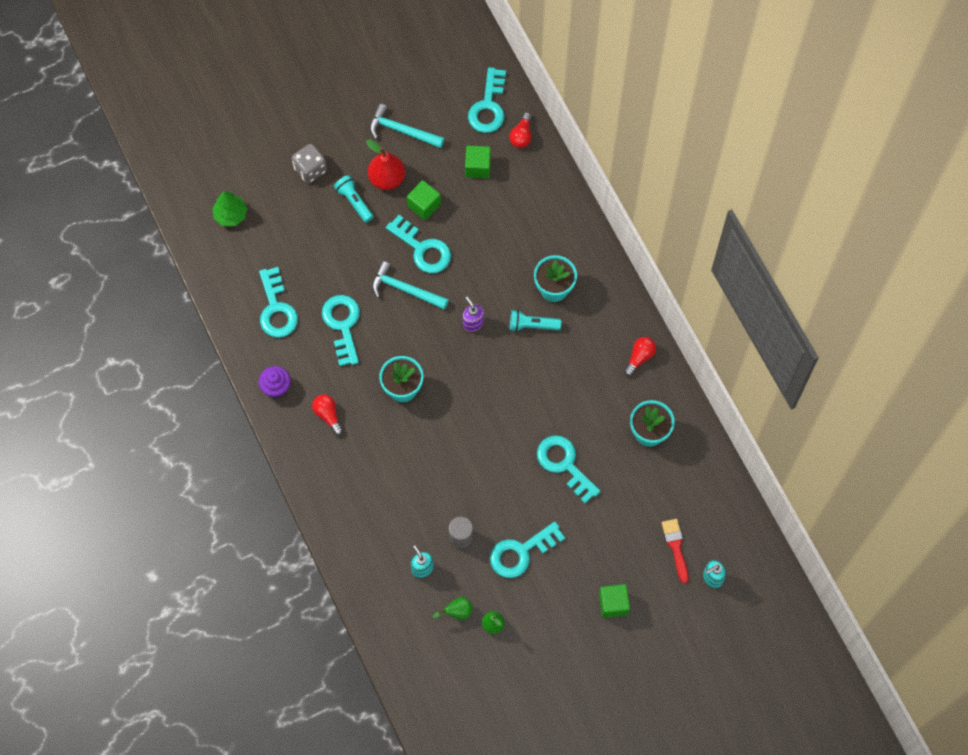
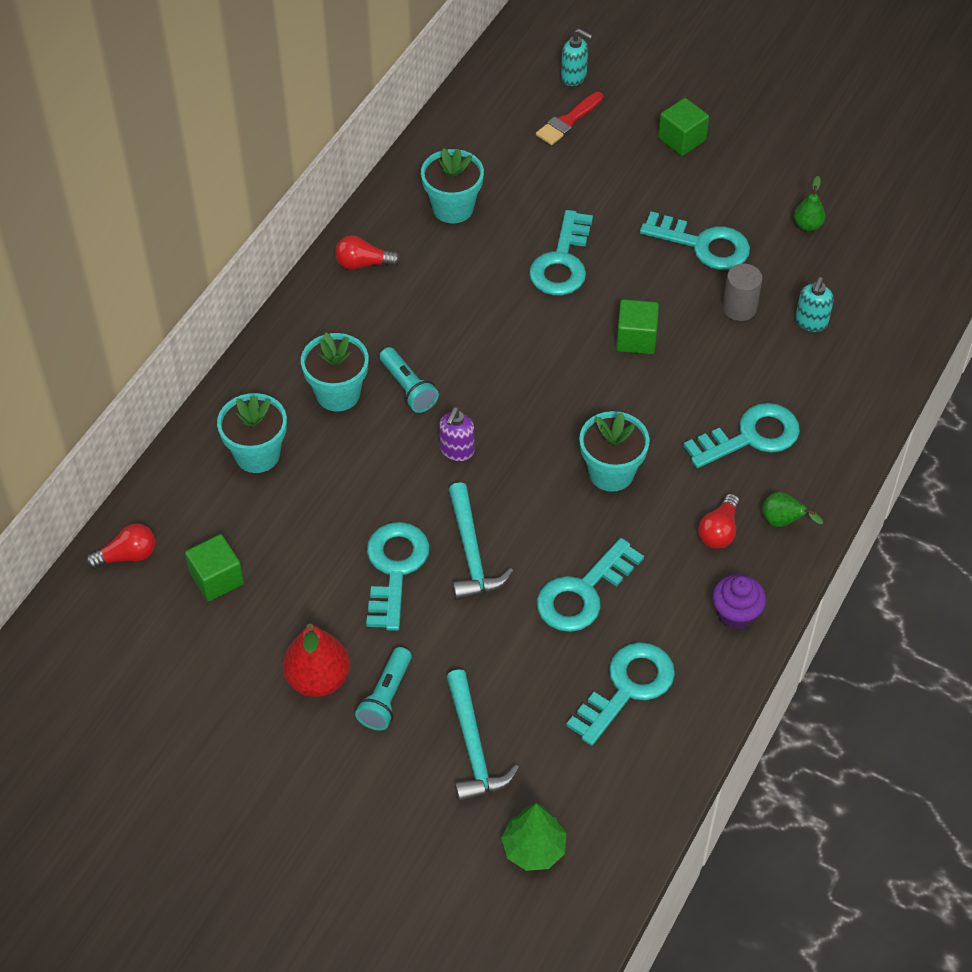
camera: 125 degrees left, 15 degrees down
(310, 169) = (377, 789): grey dice -> none
(401, 130) = (223, 709): turquoise hammer -> turquoise hammer (473, 748)
(424, 205) = (326, 607): green cube -> green cube (636, 339)
(457, 612) = (827, 263): green pear -> green pear (783, 522)
(488, 106) = (105, 623): turquoise key -> turquoise key (751, 437)
(542, 227) = (257, 454): none -> turquoise flower pot

